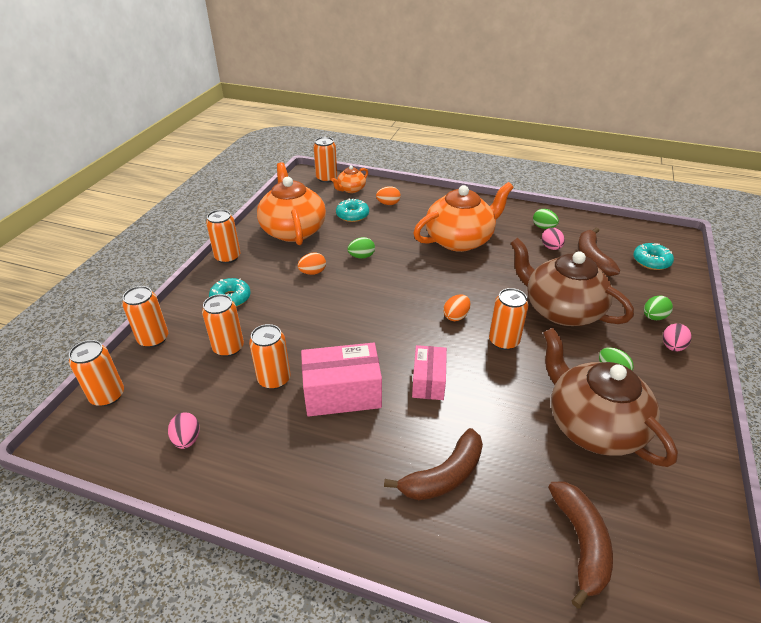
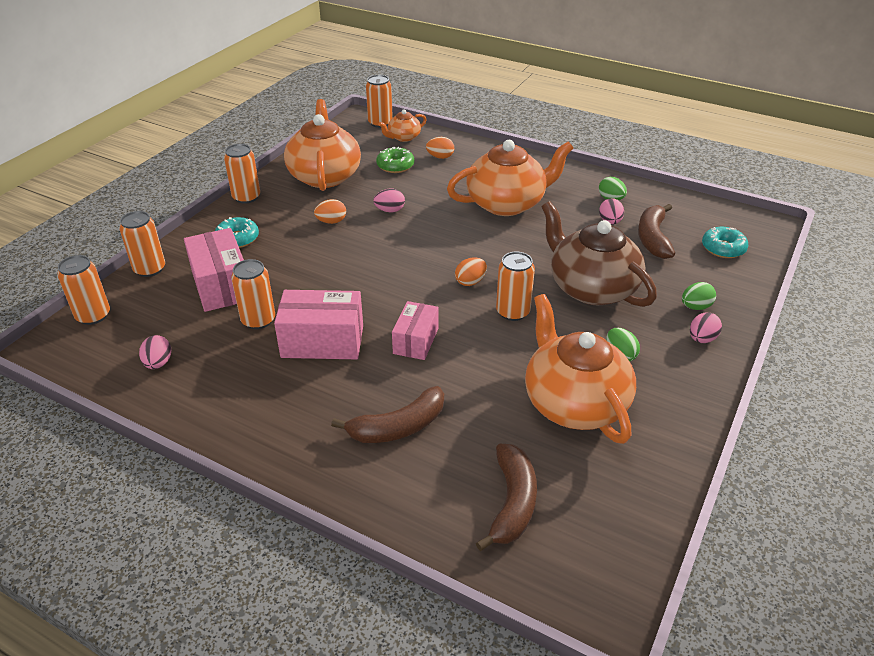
camera: 10 degrees right, 0 degrees up
(228, 347) = (221, 285): orange can -> pink box
(352, 215) = (395, 166): turquoise donut -> green donut
(361, 256) = (390, 210): green egg -> pink egg
(593, 425) = (574, 403): brown teapot -> orange teapot

